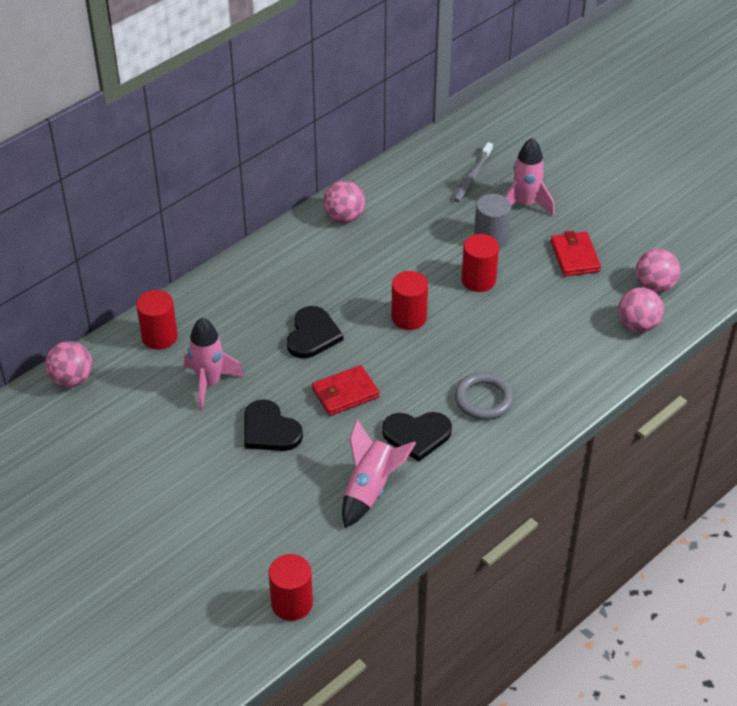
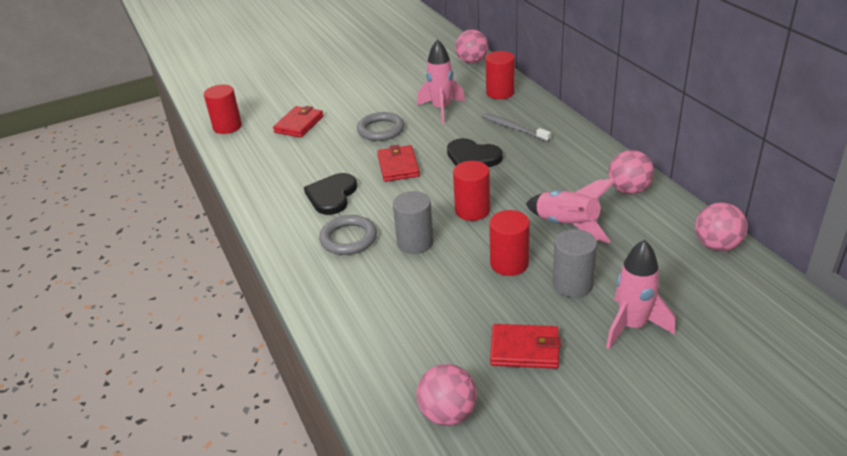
camera: 110 degrees right, 10 degrees down
(269, 430) = (381, 130): black heart -> grey ring
(271, 520) = (299, 124): none -> red wallet
(370, 489) = (295, 167): pink rocket -> pink rocket (567, 226)
(472, 177) = (690, 290): grey toothbrush -> grey toothbrush (513, 128)
(472, 348) = (415, 242): none -> grey cylinder
(637, 325) = (389, 377): pink ball -> pink ball (717, 246)

